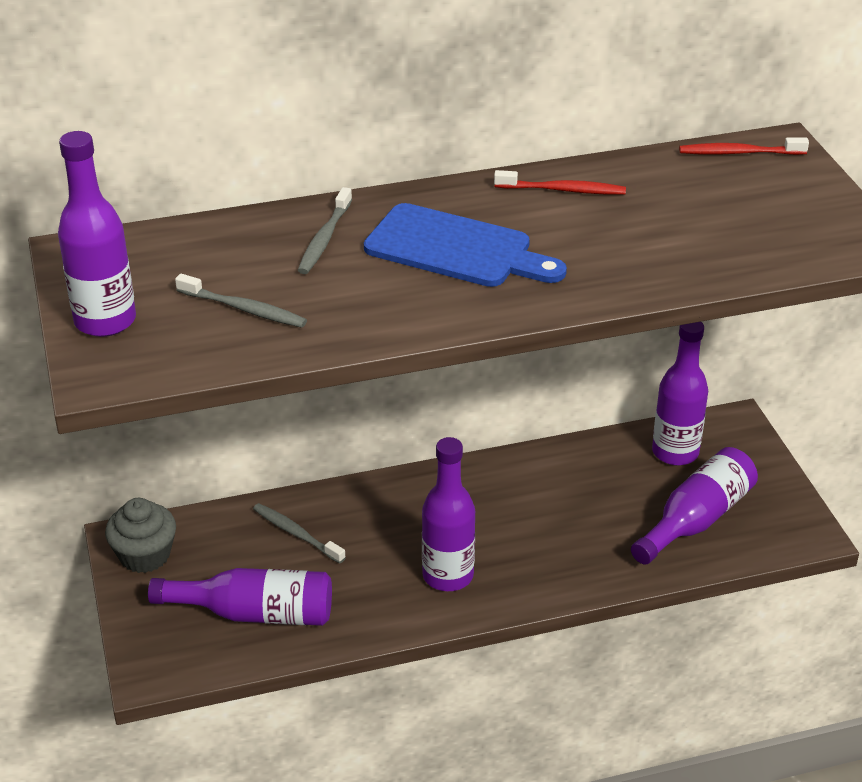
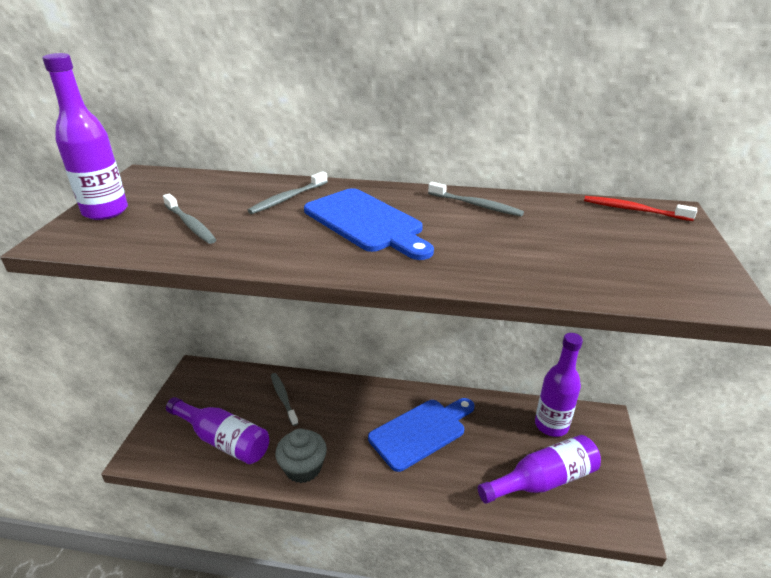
camera: 25 degrees right, 5 degrees down
(145, 555) = (197, 382): grey cupcake -> grey cupcake (303, 468)
(448, 575) = (351, 459): purple bottle -> none
(517, 514) = (421, 432): none -> blue cutting board
(563, 190) = (476, 205): red toothbrush -> grey toothbrush

